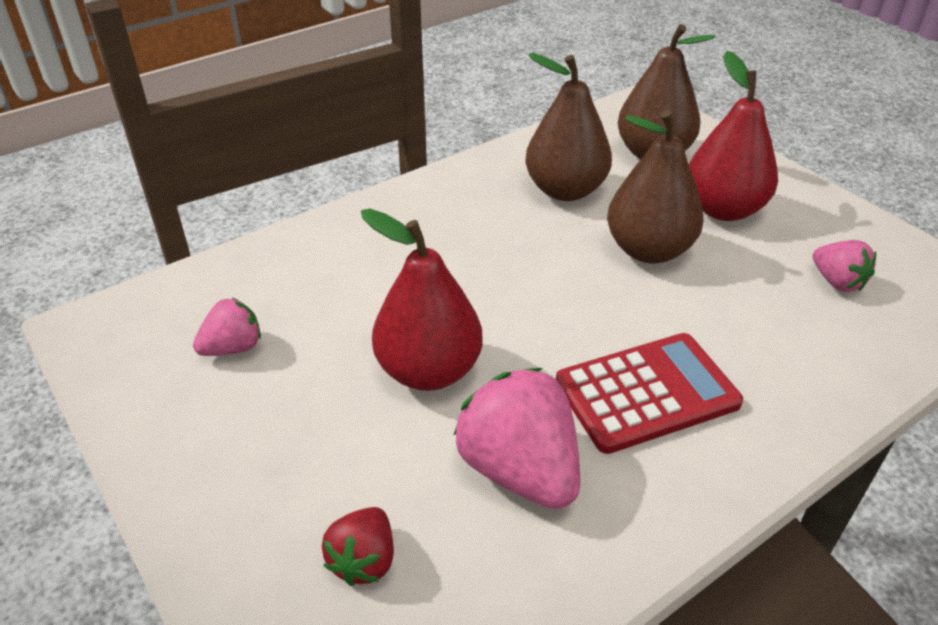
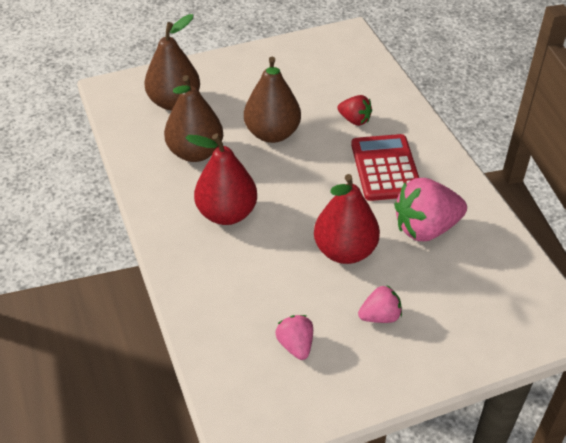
camera: 75 degrees left, 5 degrees up
(364, 561) = (470, 298): red strawberry -> red strawberry (354, 120)
(723, 209) = (247, 92): red pear -> red pear (227, 214)
(837, 282) = (326, 74): pink strawberry -> pink strawberry (380, 316)

